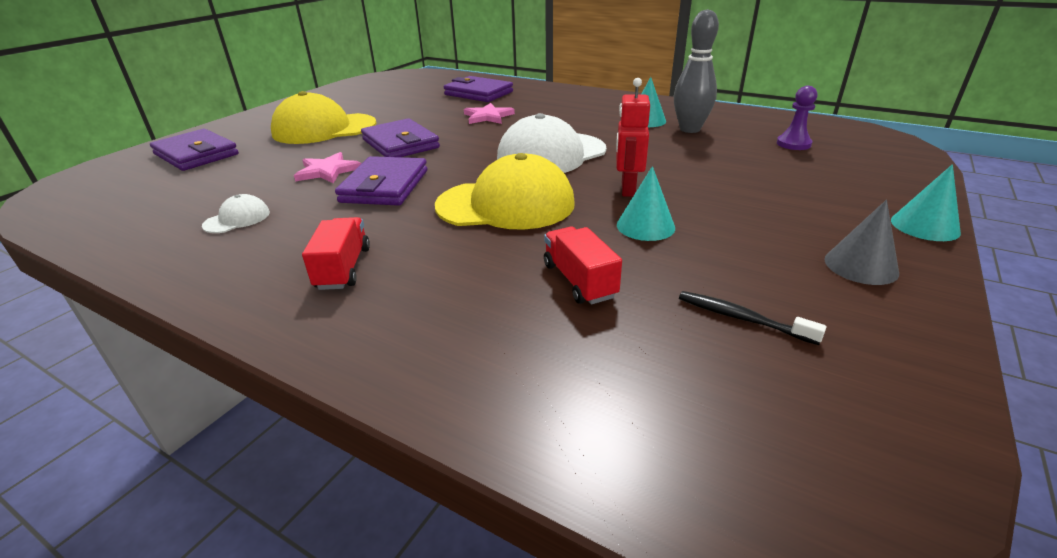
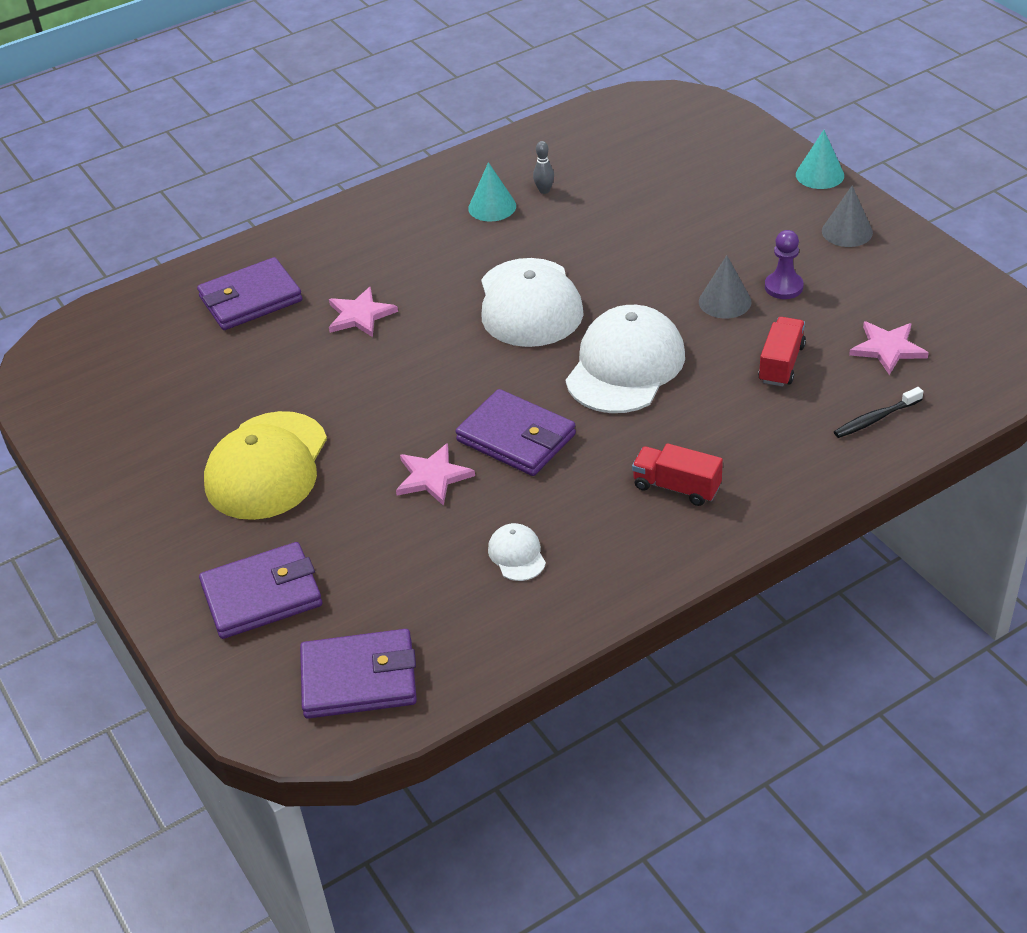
camera: 60 degrees left, 10 degrees up
(400, 144) = (393, 406): purple wallet -> purple wallet (359, 679)
(506, 204) = (625, 366): yellow cap -> white cap
(579, 280) = (781, 364): red truck -> red truck turned 105 degrees clockwise
(627, 189) = (651, 285): red robot -> none
(645, 226) = (725, 301): turquoise cone -> grey cone
(683, 352) = (887, 348): none -> pink star
(690, 129) = (544, 190): grey bowling pin -> grey bowling pin, size x0.45
(741, 318) = (870, 310): black toothbrush -> black toothbrush (875, 419)
(793, 144) = (636, 150): purple pawn -> purple pawn (783, 287)

